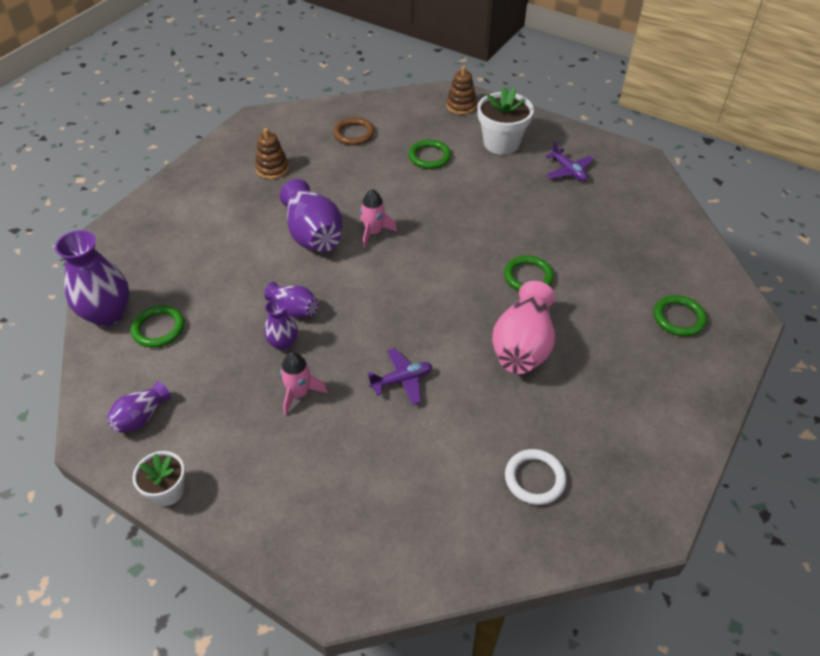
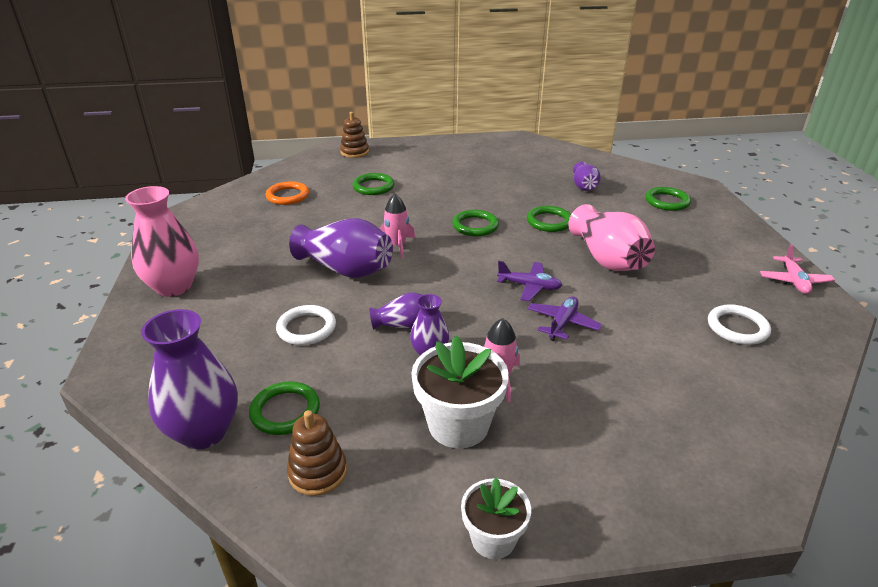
camera: 40 degrees left, 15 degrees down
(141, 417) = (372, 495): purple vase -> purple vase (584, 187)
(196, 187) = (174, 287): none -> pink vase
(234, 272) = (306, 328): none -> white ring
(272, 169) = (241, 244): brown stacking toy -> brown stacking toy (318, 472)
(354, 134) = (287, 196): brown ring -> orange ring
(459, 246) = (475, 226): none -> green ring
(501, 143) = (416, 161): white flower pot -> white flower pot (458, 425)
(568, 171) = (485, 159): purple plane -> purple plane (529, 286)
(664, 476) = (794, 281): none -> pink plane

